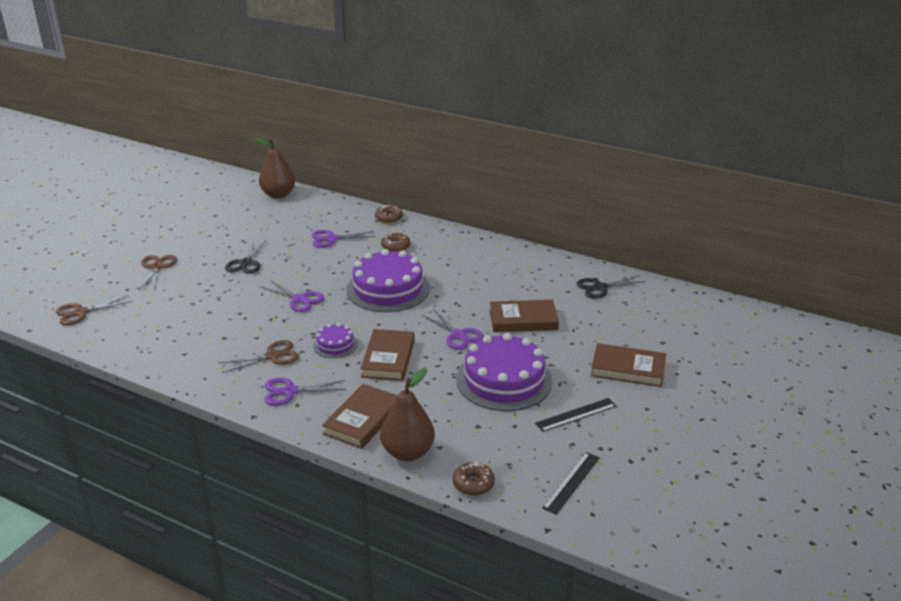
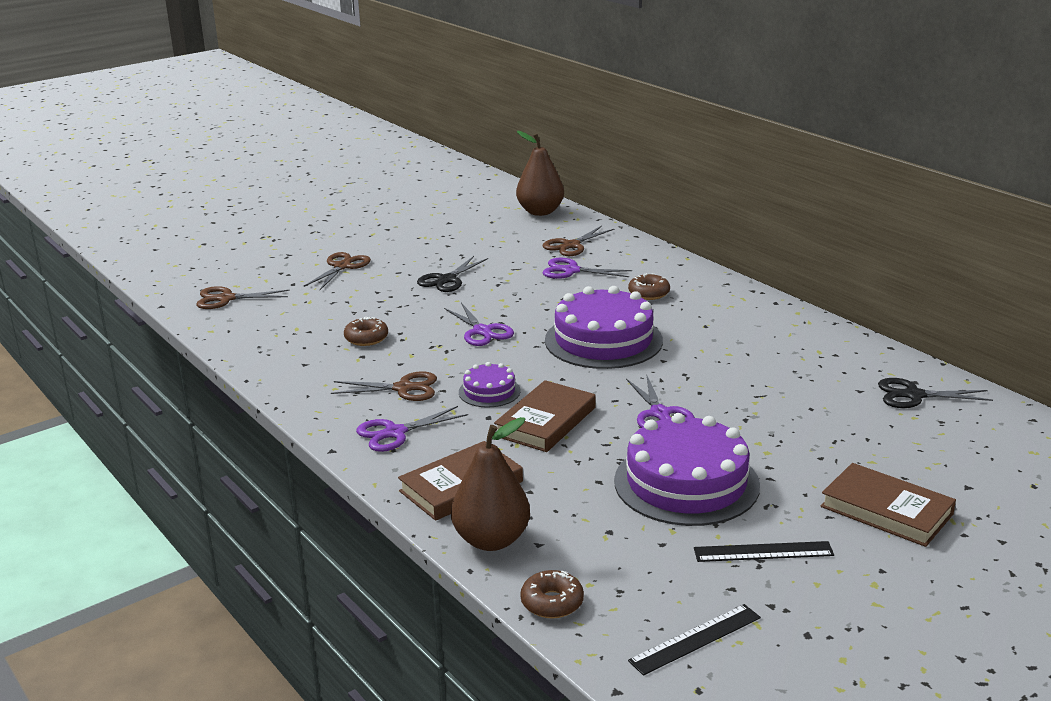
camera: 25 degrees right, 5 degrees down
(290, 391) = (395, 433): purple scissors -> purple scissors turned 45 degrees counterclockwise
(318, 218) = (571, 245): none -> brown scissors
(389, 218) = (662, 259): brown donut -> brown donut (366, 338)
(523, 320) = (767, 413): brown book -> none

